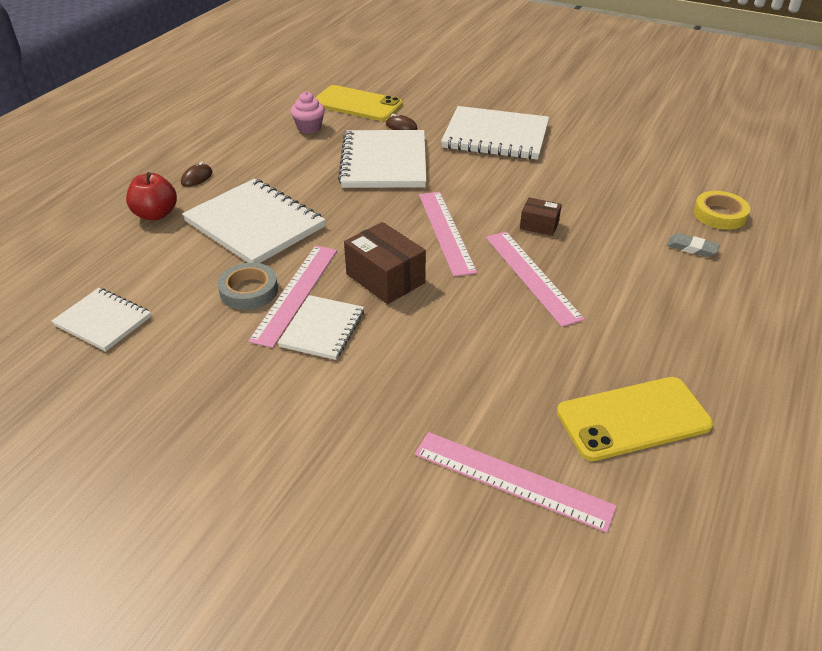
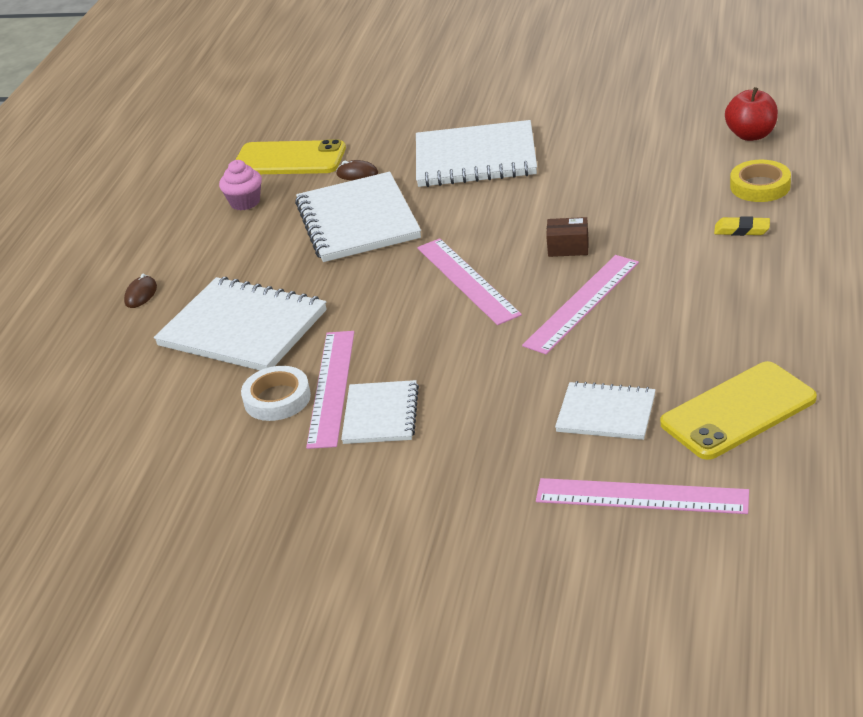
camera: 10 degrees left, 5 degrees down
(103, 321) = (130, 472): white notebook -> white notebook (606, 413)
(156, 214) = (117, 347): red apple -> red apple (751, 135)
(249, 291) = (277, 399): grey tape -> white tape
(385, 278) = (423, 346): brown box -> none
(531, 276) = (582, 303): pink ruler -> pink ruler turned 75 degrees clockwise
(692, 248) = (742, 230): grey eraser -> yellow eraser

